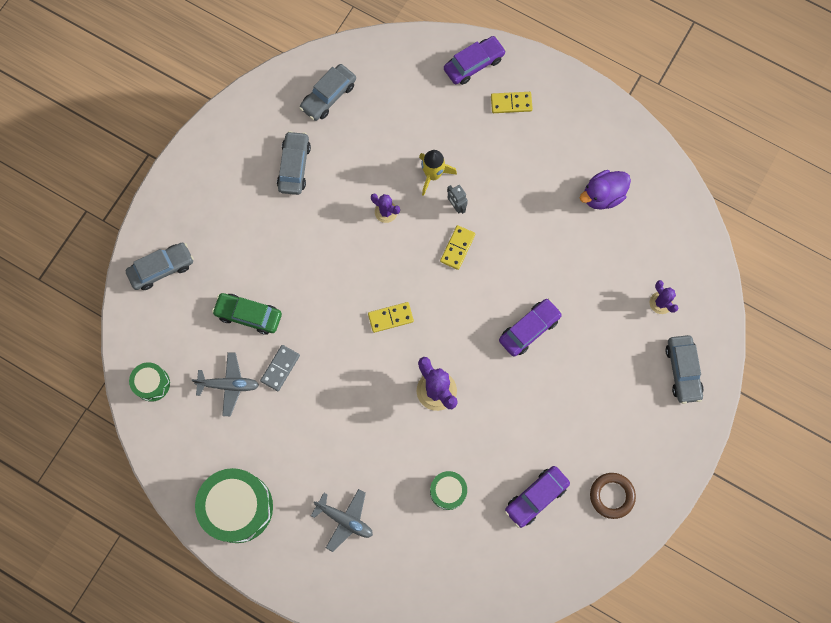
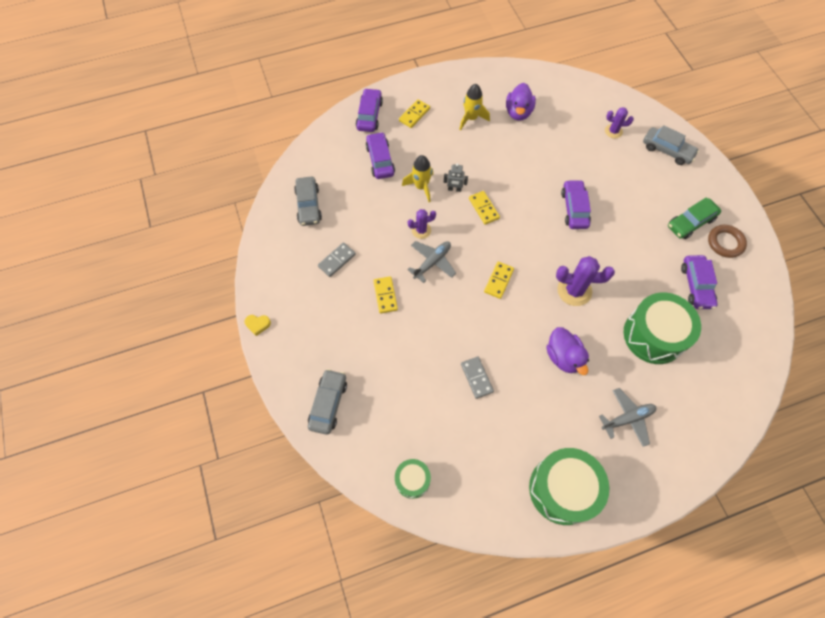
camera: 50 degrees left, 10 degrees down
(183, 155) = (257, 324): none -> yellow heart
(228, 385) = (460, 423): grey plane -> grey plane (432, 262)
(248, 315) = (418, 369): green car -> green car (690, 222)
(294, 166) = (337, 260): grey car -> grey domino
(294, 234) = (385, 295): none -> yellow domino
(360, 427) = (563, 357): none -> purple duck
(431, 116) = (380, 160): none -> purple car
(448, 491) = (654, 335): green drum -> green drum, size x1.91
(554, 158) = (471, 118): none -> yellow rocket

